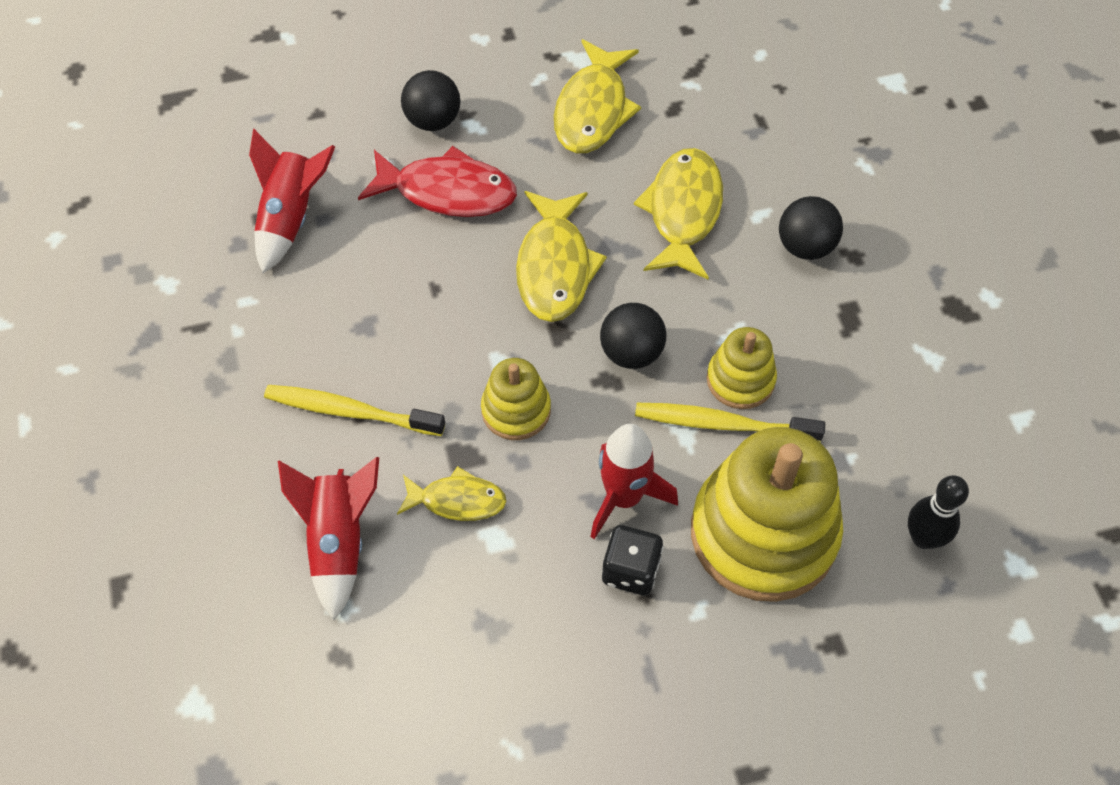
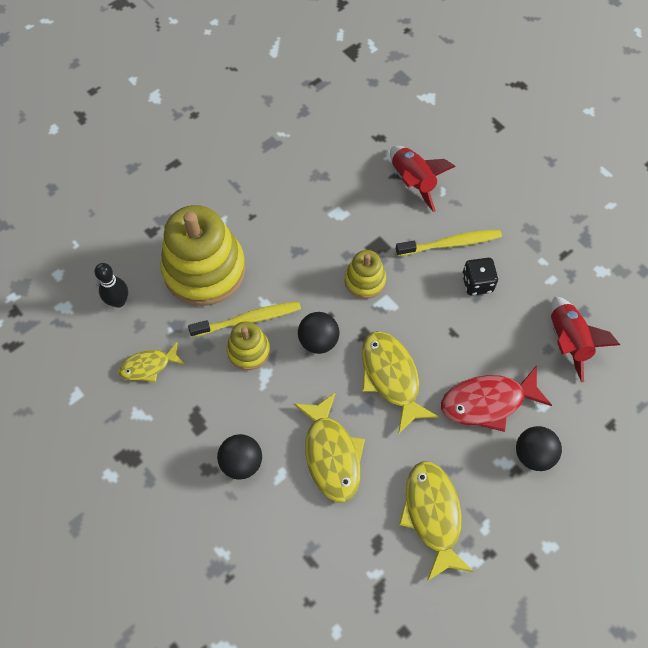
camera: 155 degrees right, 5 degrees up
(457, 500) = (368, 223): yellow fish -> yellow fish (148, 366)
(623, 497) = (284, 258): red rocket -> none
(631, 570) = (264, 225): black dice -> black dice (477, 283)

